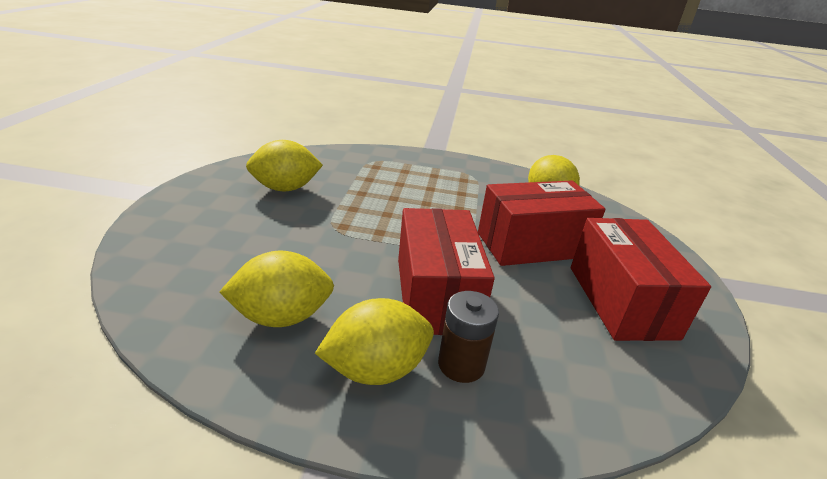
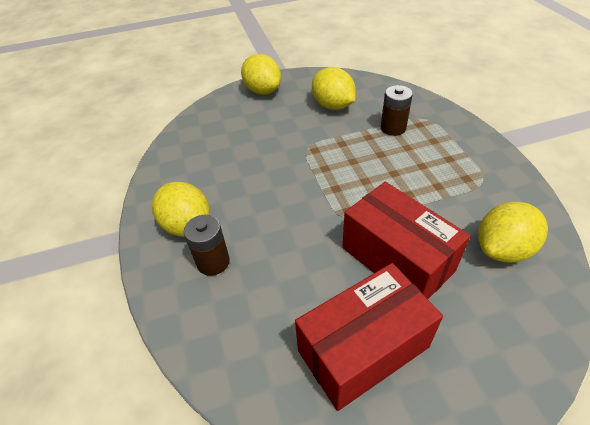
camera: 70 degrees right, 15 degrees up
(281, 317) = (205, 171): yellow lemon -> yellow lemon (263, 91)
(365, 178) = (393, 128): none -> brown battery
(436, 294) = (274, 224): red box -> none

